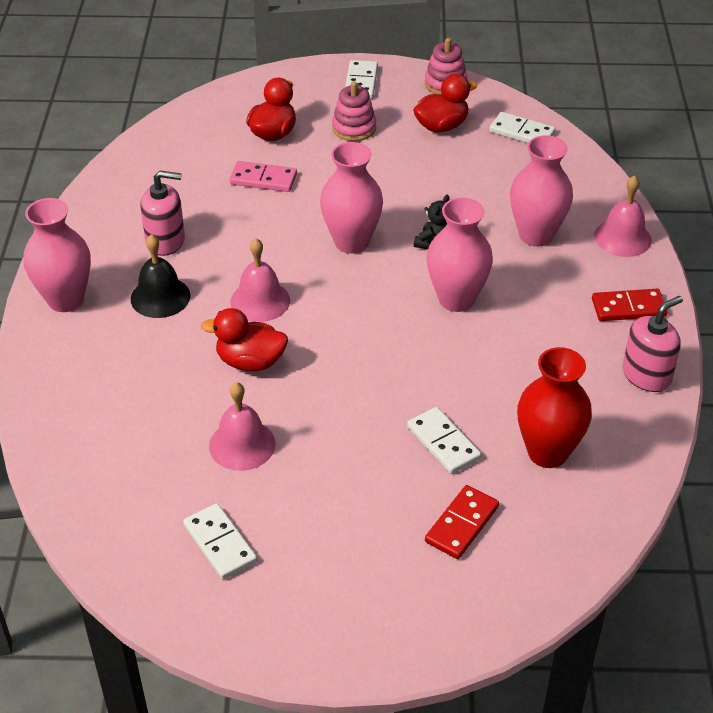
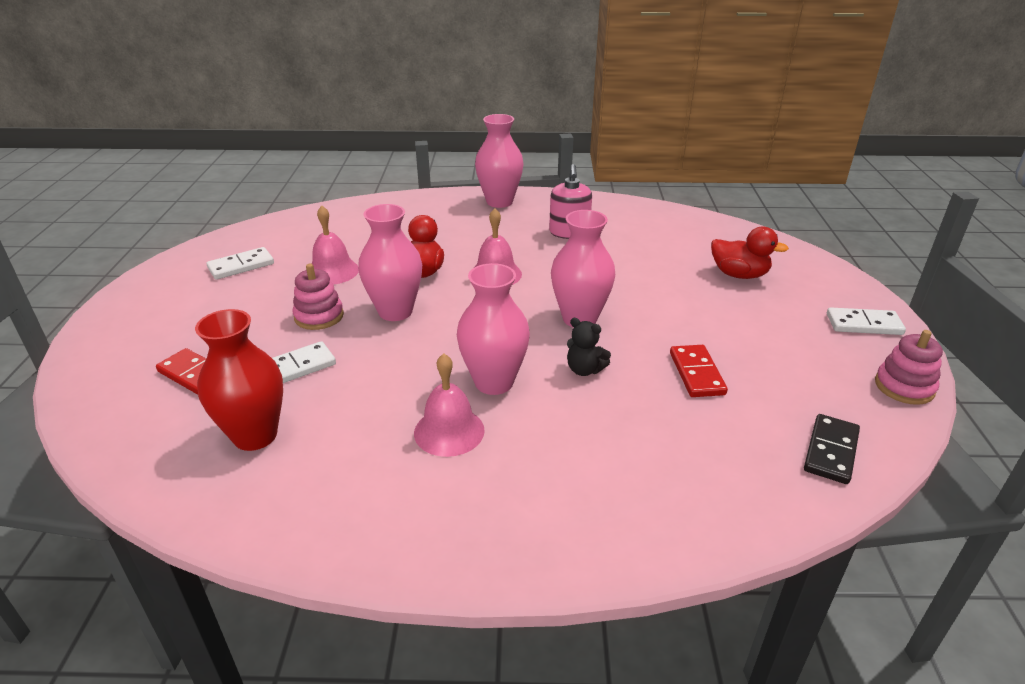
camera: 90 degrees right, 10 degrees down
(160, 297) = (501, 234): black bell -> none
(263, 179) = (664, 271): pink domino -> none
(354, 128) = (771, 320): pink stacking toy -> pink stacking toy (319, 316)
(441, 126) = (808, 381): red duck -> none
(521, 132) = (830, 451): white domino -> black domino
(536, 235) = (611, 450): pink vase -> pink vase (395, 311)
(622, 238) = (619, 540): pink bell -> pink bell (449, 431)
(628, 308) = (472, 530): red domino -> red domino (697, 373)
(646, 375) = (345, 534): pink soap dispenser -> none

